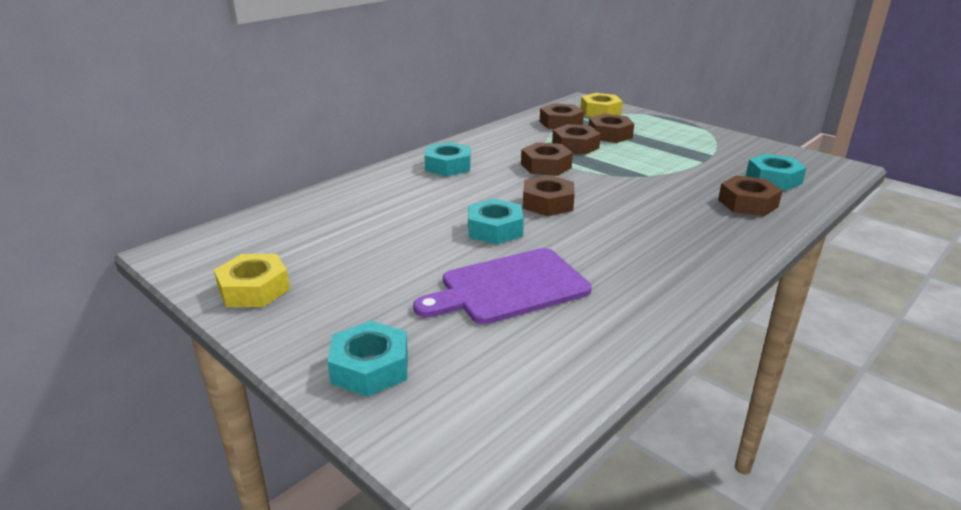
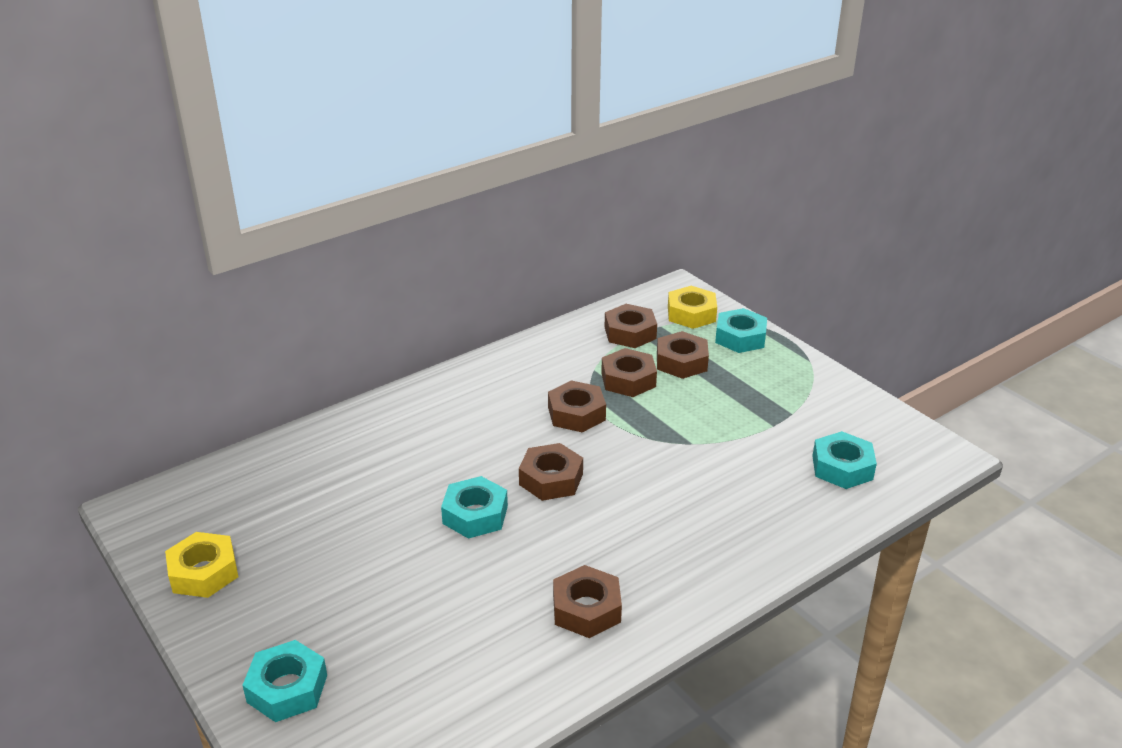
camera: 10 degrees right, 5 degrees up
(448, 166) = (461, 401): turquoise nut -> turquoise nut (740, 337)
(509, 287) = (456, 603): purple cutting board -> none
(747, 203) = (785, 506): brown nut -> brown nut (586, 609)

